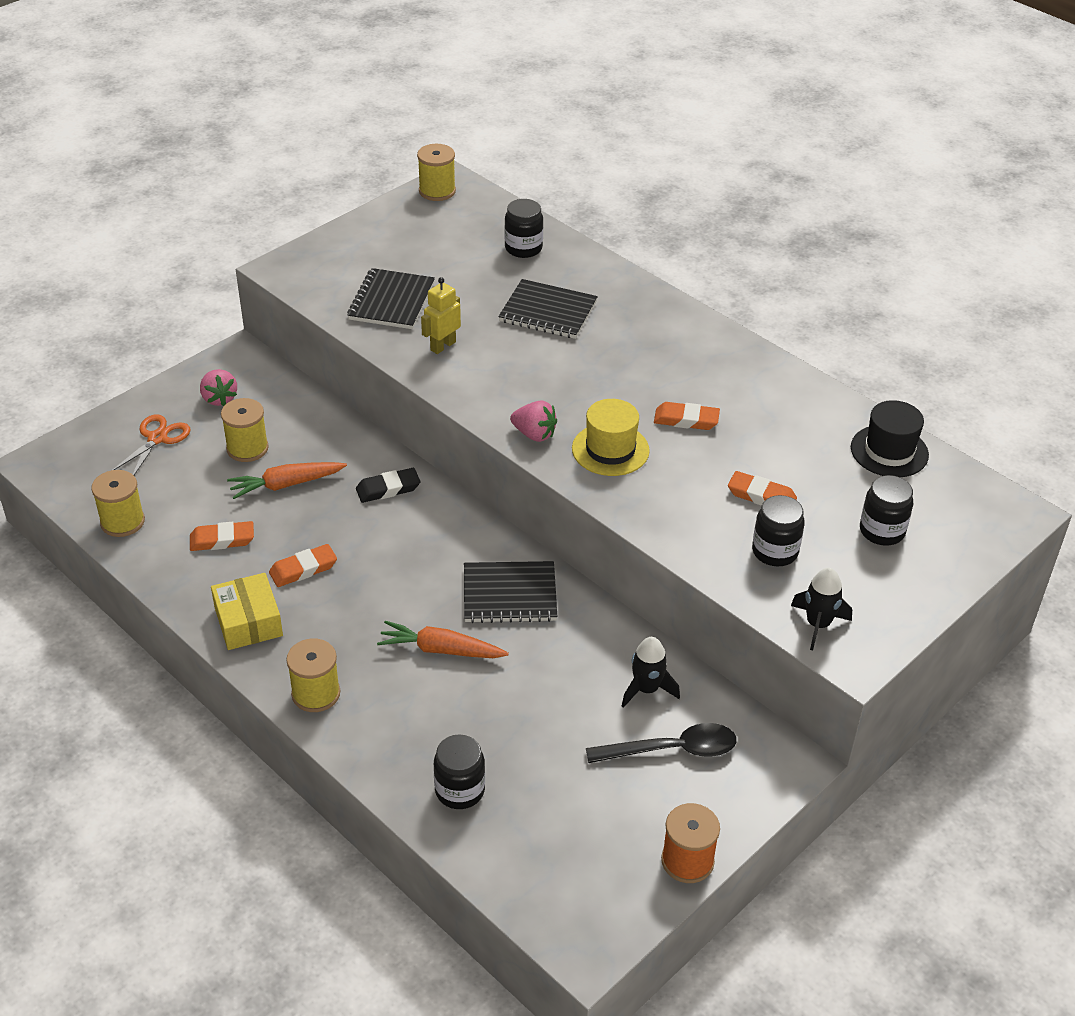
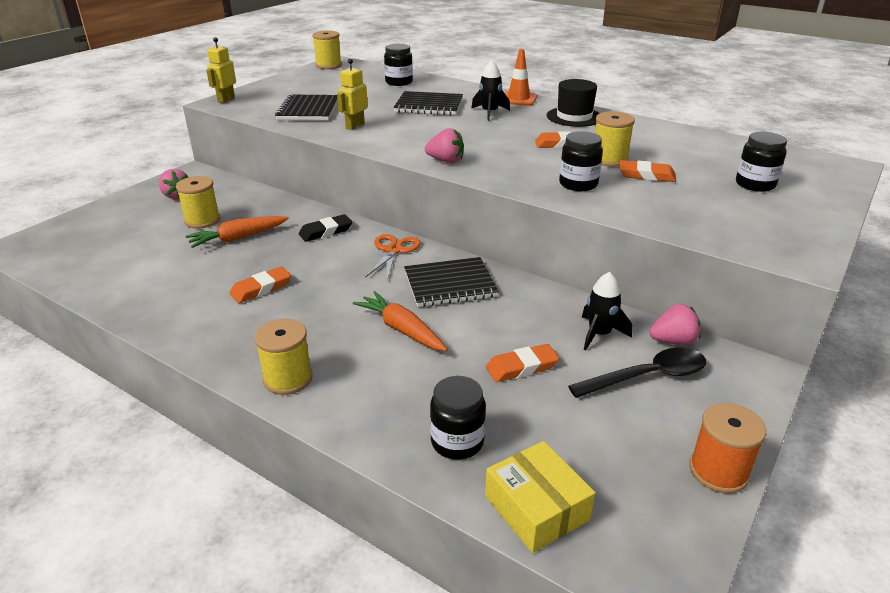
camera: 10 degrees left, 10 degrees down
(122, 522) = (89, 276): yellow spool -> yellow spool (609, 159)
(157, 438) = (124, 222): orange scissors -> orange scissors (394, 250)
(222, 540) = (184, 277): orange eraser -> orange eraser (521, 367)
(248, 621) = (213, 331): yellow box -> yellow box (536, 508)
(290, 263) = (226, 100): none -> yellow robot
(441, 650) = (401, 329): orange carrot -> orange carrot turned 45 degrees clockwise
(610, 449) = (511, 163): yellow hat -> none
(671, 311) = (518, 99): none -> orange traffic cone
(721, 711) = (673, 341): none -> pink strawberry
(775, 551) = (681, 203): black jar -> black jar (578, 184)
(818, 624) = (752, 242): black rocket -> black rocket (489, 113)
(889, 451) = (723, 145): black hat -> black hat (574, 117)

